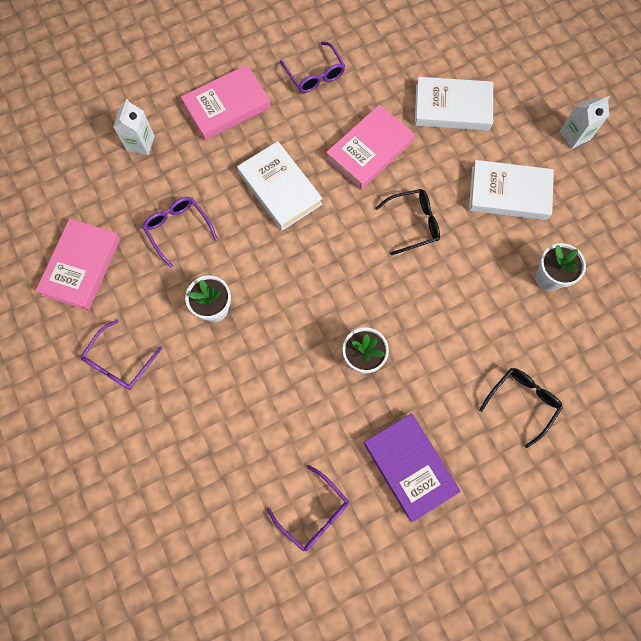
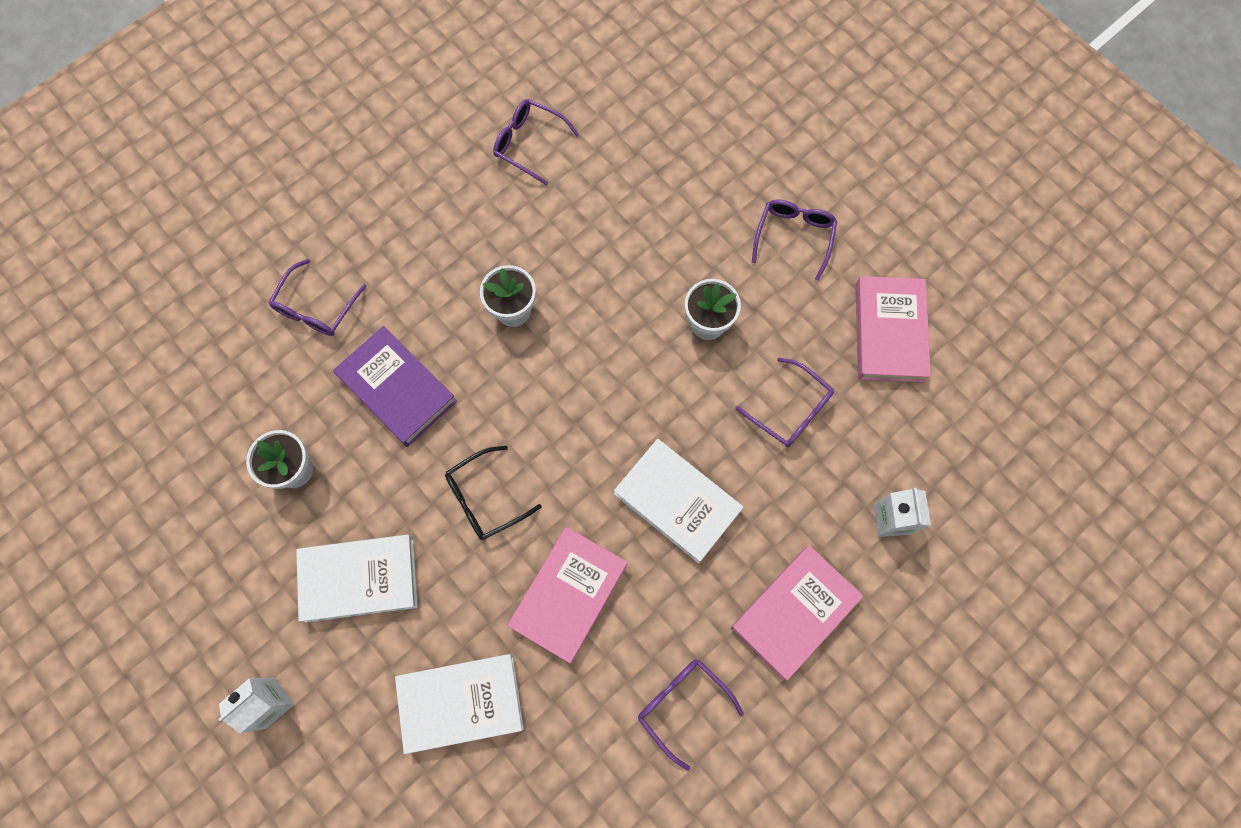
camera: 165 degrees right, 0 degrees up
(409, 467) = (436, 210): purple book -> purple book (397, 388)
(522, 402) = (316, 307): black glasses -> purple glasses

